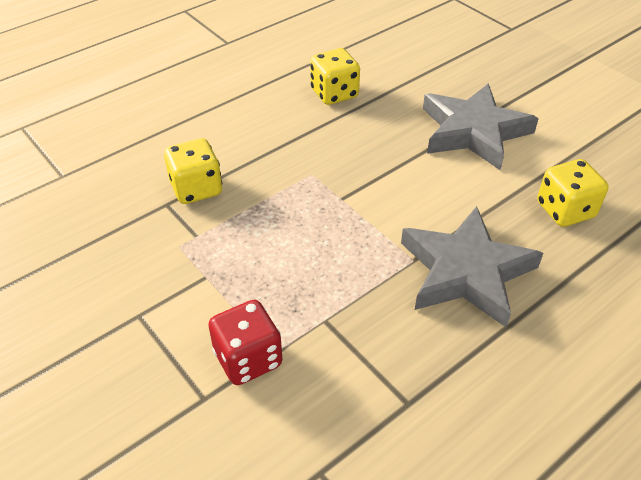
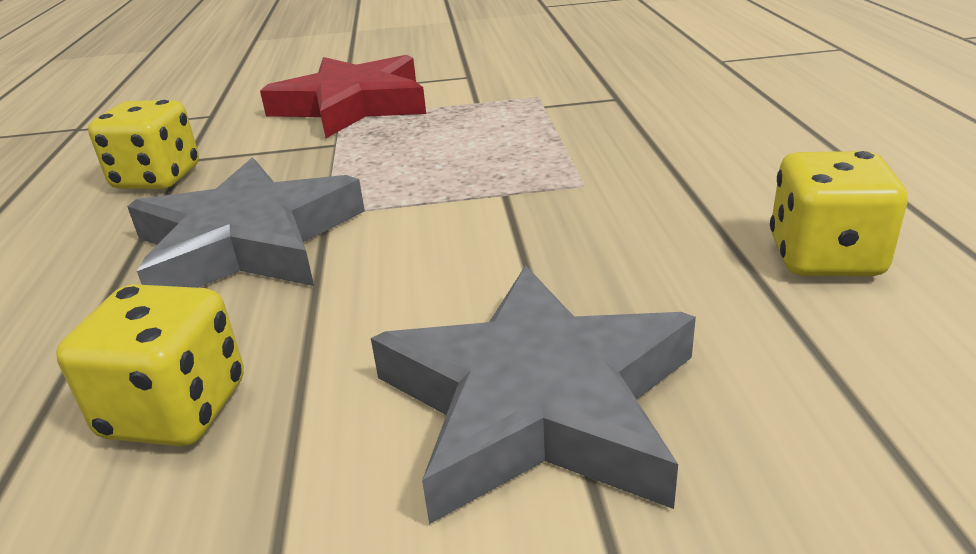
camera: 125 degrees right, 15 degrees down
(196, 188) = (628, 112): yellow dice -> yellow dice (157, 178)
(248, 358) = (352, 105): red dice -> red star

